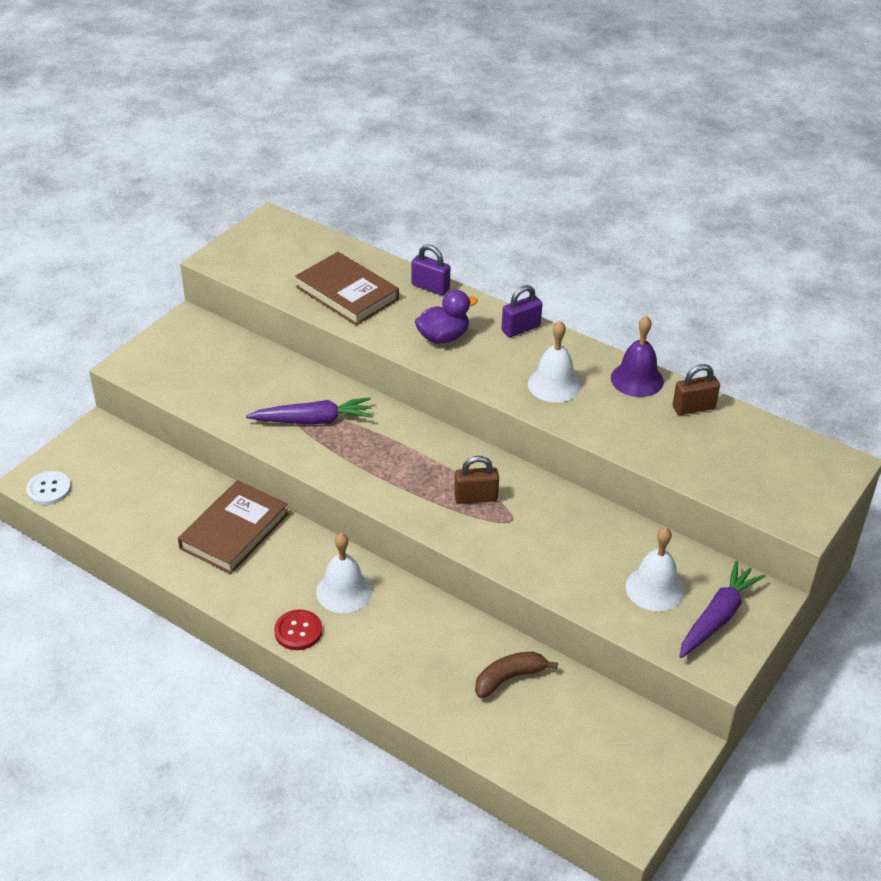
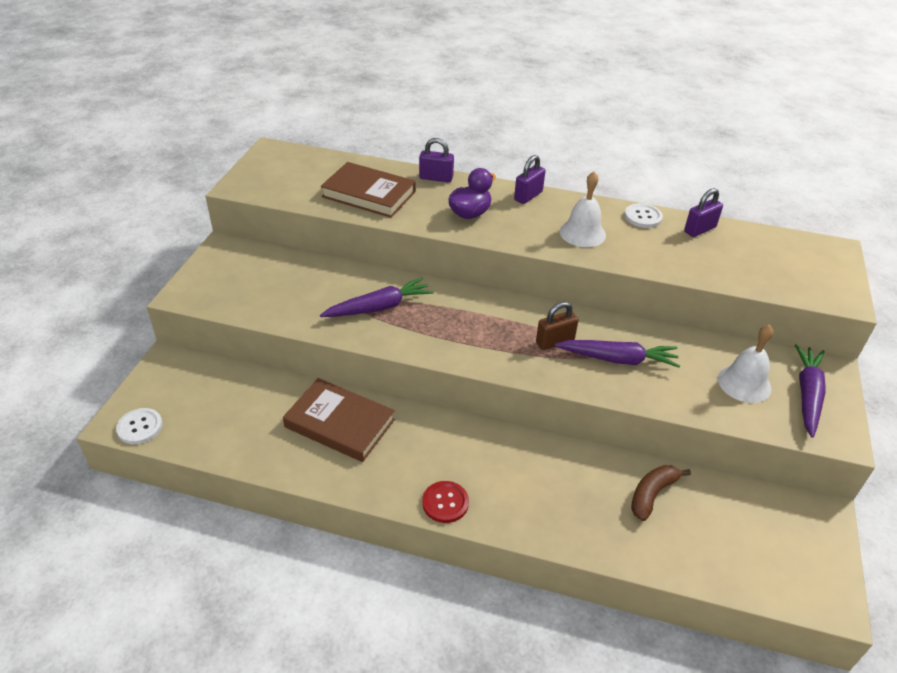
camera: 20 degrees left, 0 degrees up
(234, 531) = (339, 423): brown book -> brown book turned 75 degrees counterclockwise
(344, 591) = (467, 454): white bell -> none
(532, 531) = (618, 359): none -> purple carrot
(637, 379) = (643, 217): purple bell -> white button
(693, 408) = (699, 229): brown padlock -> purple padlock

